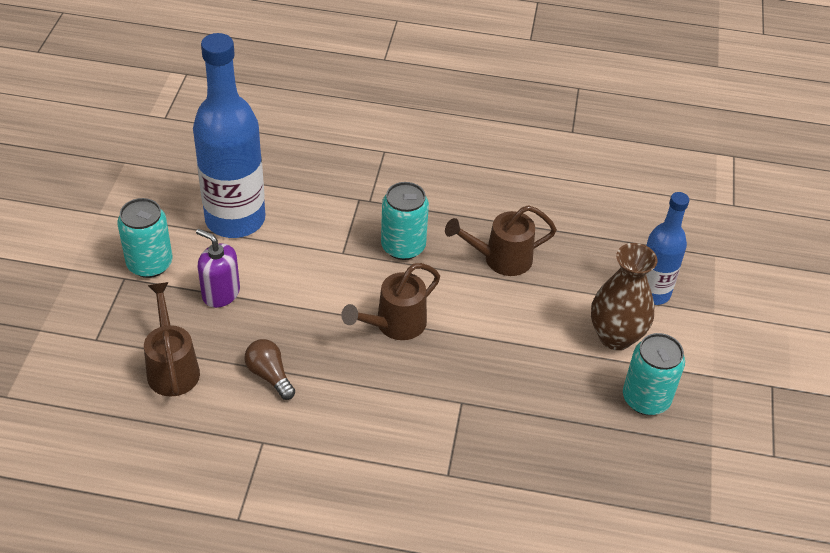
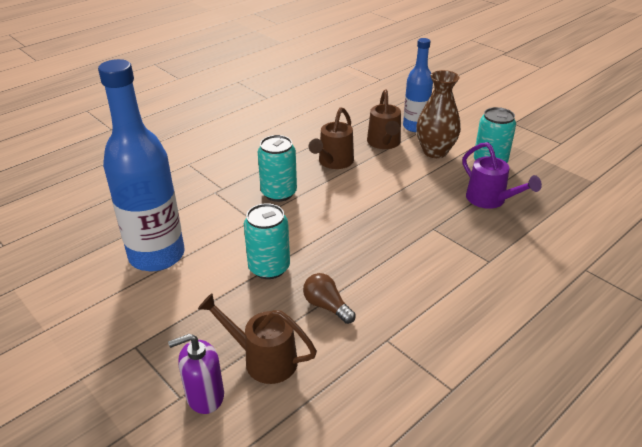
camera: 50 degrees left, 10 degrees down
(150, 264) = (140, 323): turquoise can -> turquoise can (269, 268)
(220, 293) = (219, 296): purple soap dispenser -> purple soap dispenser (205, 396)
(270, 375) = (327, 306): brown light bulb -> brown light bulb turned 45 degrees clockwise
(394, 325) = (341, 226): brown watering can -> brown watering can (384, 143)
(564, 431) = (490, 200): none -> purple watering can

